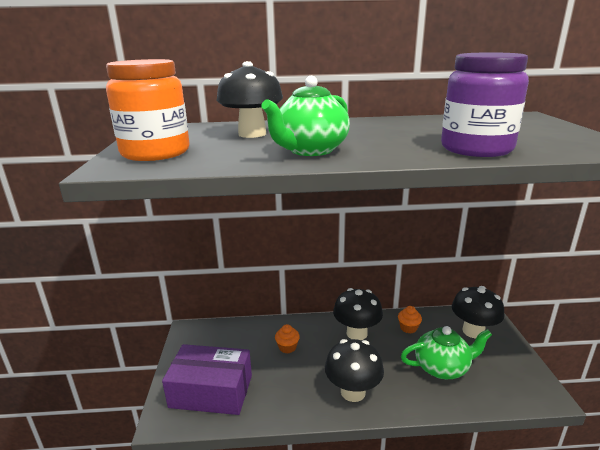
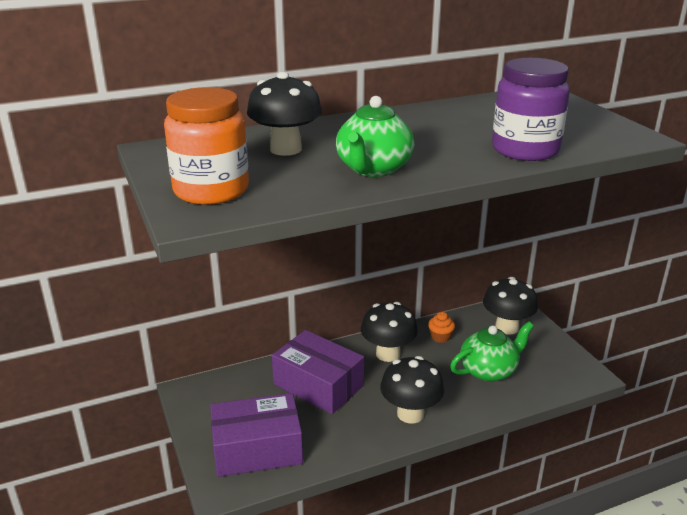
camera: 20 degrees left, 5 degrees up
(287, 347) = (318, 385): orange cupcake -> purple box

